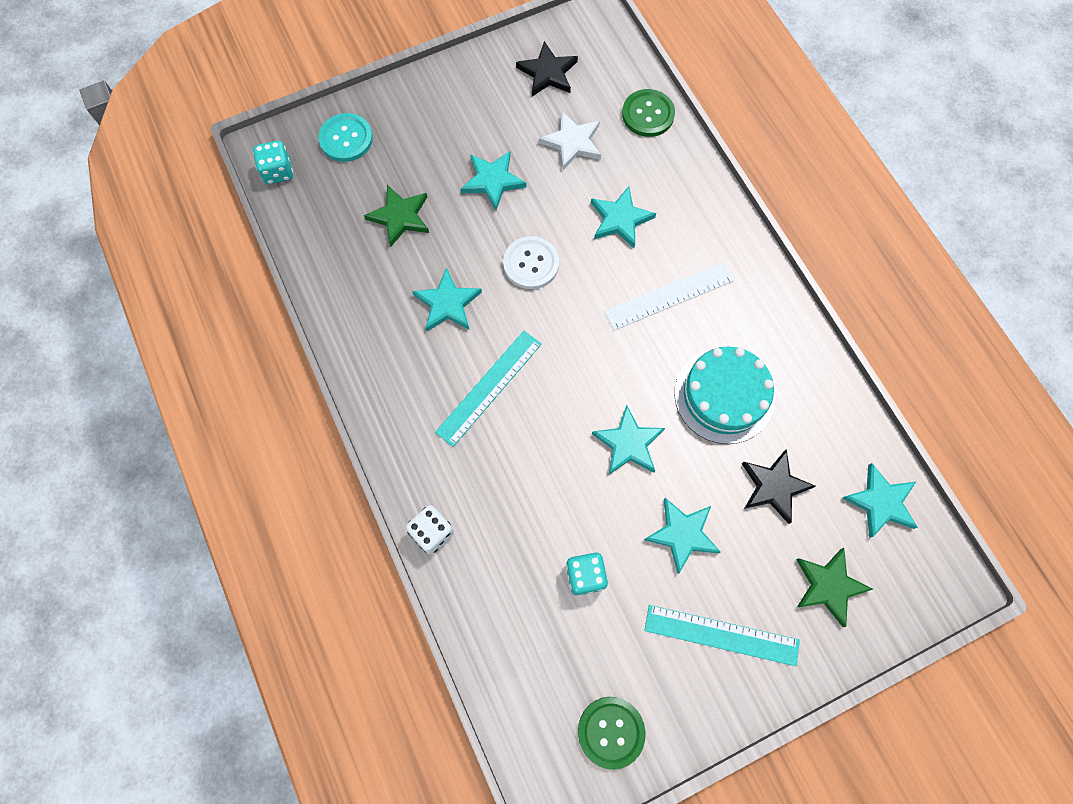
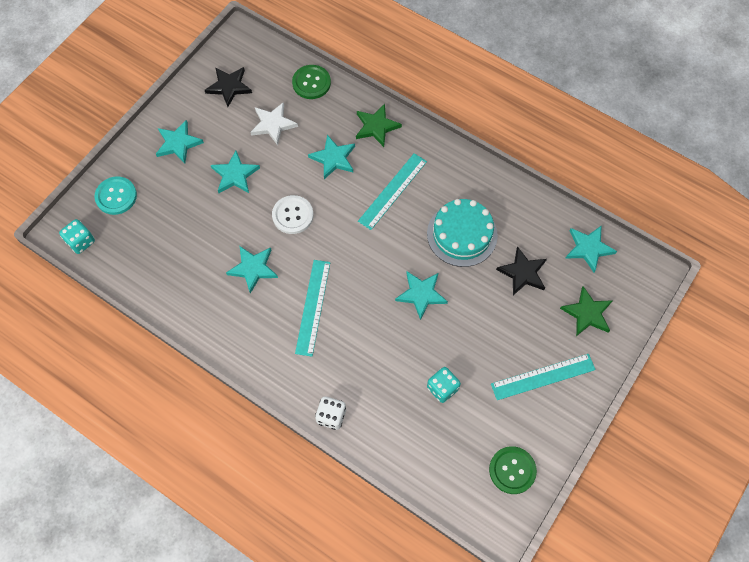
camera: 30 degrees left, 5 degrees down
(400, 217) = (186, 229): green star -> green star (376, 126)
(669, 296) = (392, 191): white ruler -> turquoise ruler
(682, 534) = (486, 331): turquoise star -> turquoise star (178, 143)

